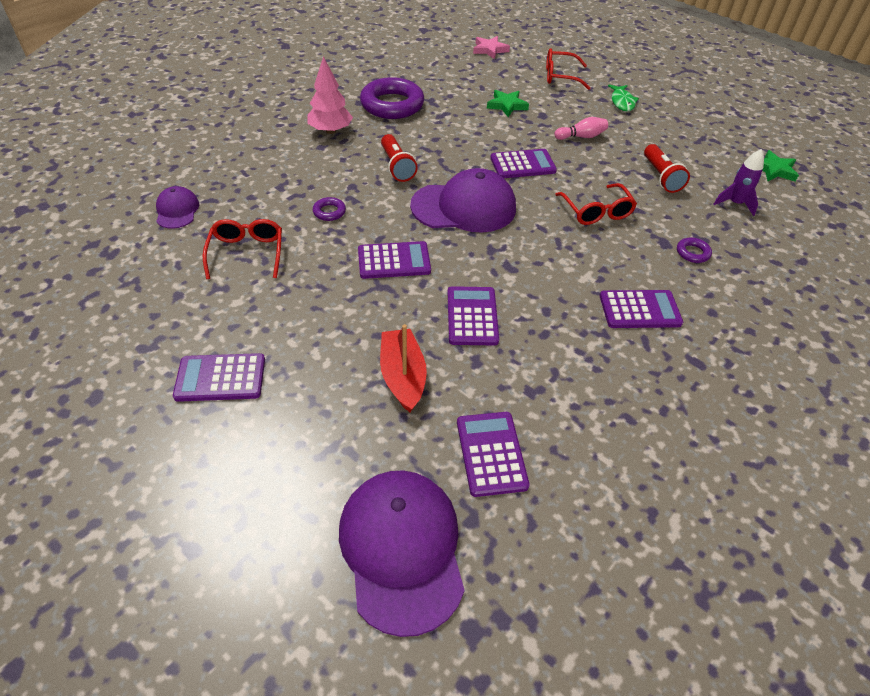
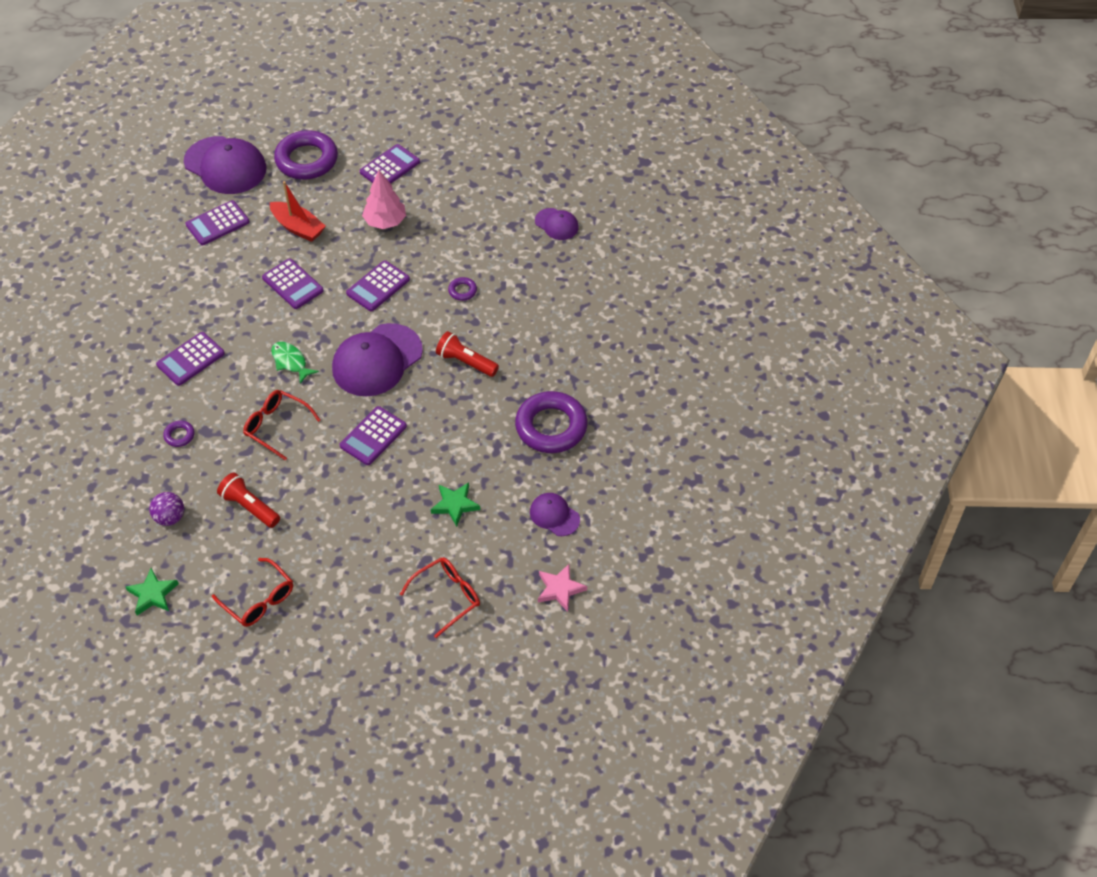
camera: 140 degrees right, 5 degrees up
(247, 253) = (472, 230): red glasses -> red glasses (258, 599)
(293, 467) = (307, 160): none -> purple ring
(330, 131) = (559, 359): pink tree -> pink tree (385, 222)
(451, 72) = (554, 515): none -> purple cap
(491, 453) = (217, 223): purple calculator -> purple calculator turned 105 degrees clockwise
(581, 137) = (353, 510): pink bowling pin -> none
(622, 102) = (353, 598): green fish -> green fish (290, 362)
(735, 203) = (170, 517): purple rocket -> purple ball

